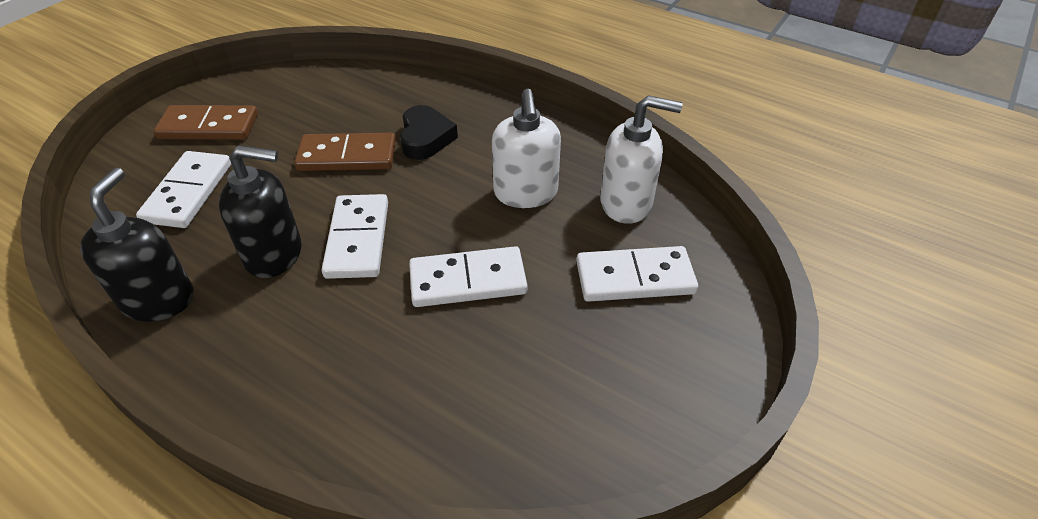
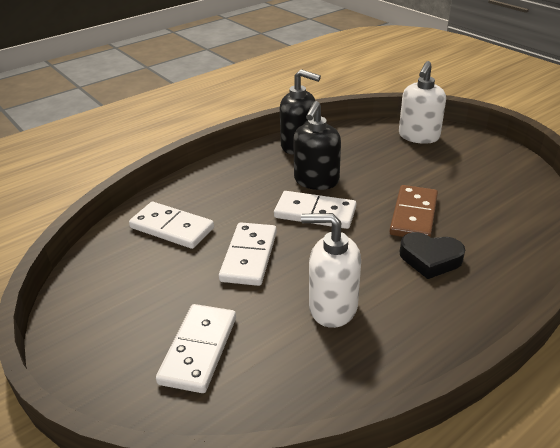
camera: 110 degrees right, 10 degrees down
(188, 192) = (390, 152): white domino -> white domino (172, 228)
(209, 127) = (465, 158): brown domino -> none
(626, 203) = (290, 376): white soap dispenser -> white soap dispenser (418, 136)

